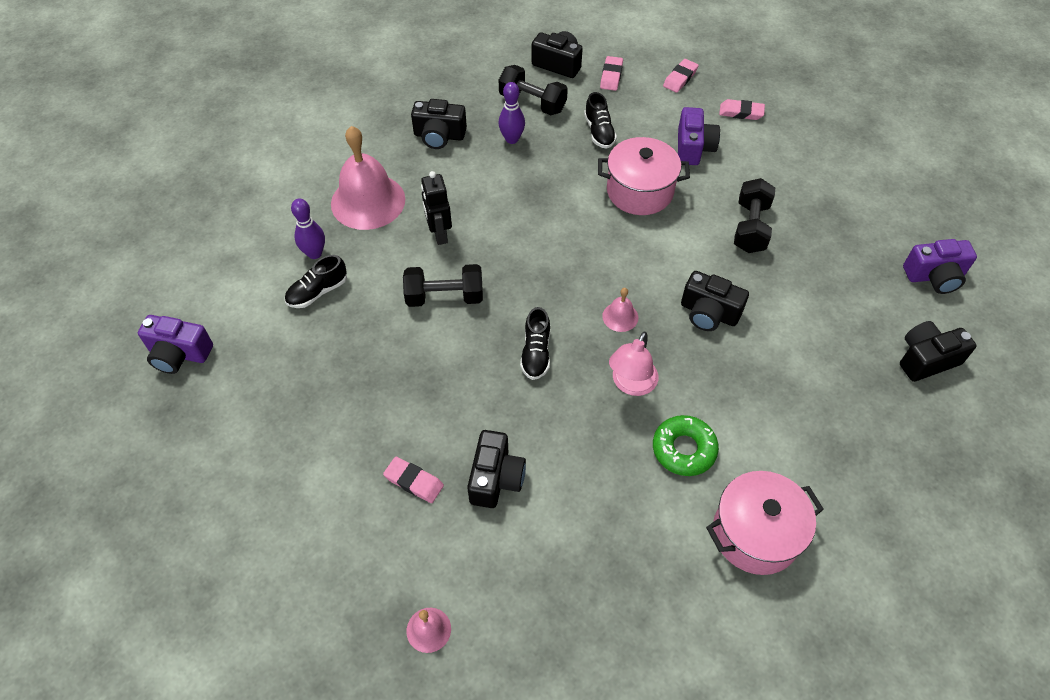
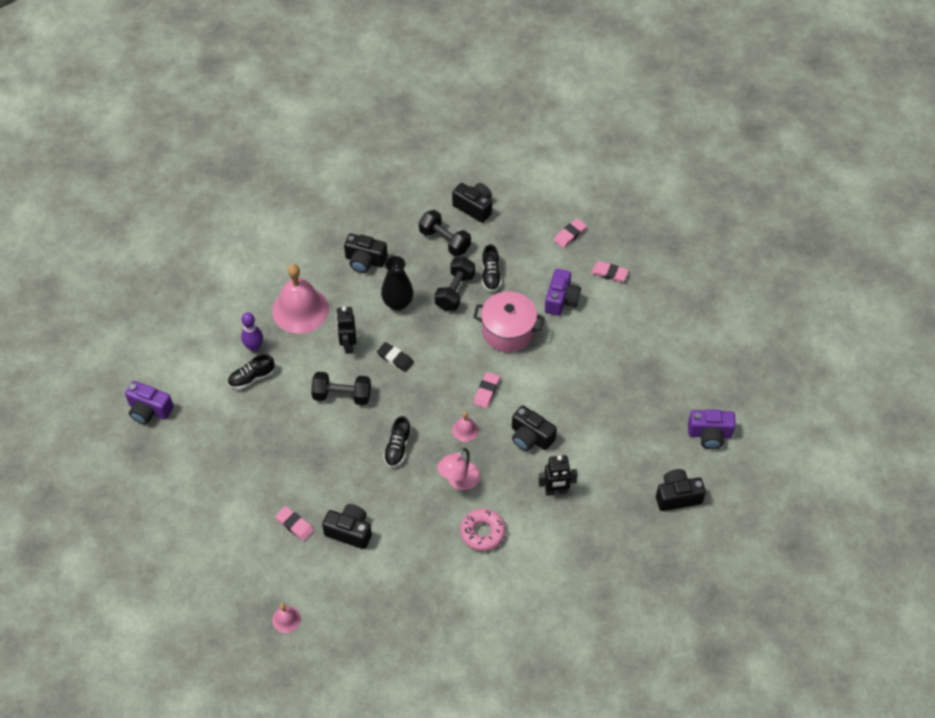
camera: 10 degrees right, 0 degrees up
(492, 177) = (398, 303): none -> black vase
(496, 478) = (349, 531): black camera -> black camera turned 90 degrees counterclockwise
(505, 242) = (395, 358): none -> black eraser
(512, 139) = (421, 272): purple bowling pin -> none
(611, 76) = (514, 225): pink eraser -> pink eraser (486, 391)
(684, 449) = (482, 532): green donut -> pink donut
(750, 227) = (584, 374): black dumbbell -> black dumbbell (455, 291)
(755, 534) = (513, 595): pink pot -> none
(765, 377) = (556, 491): none -> black robot

